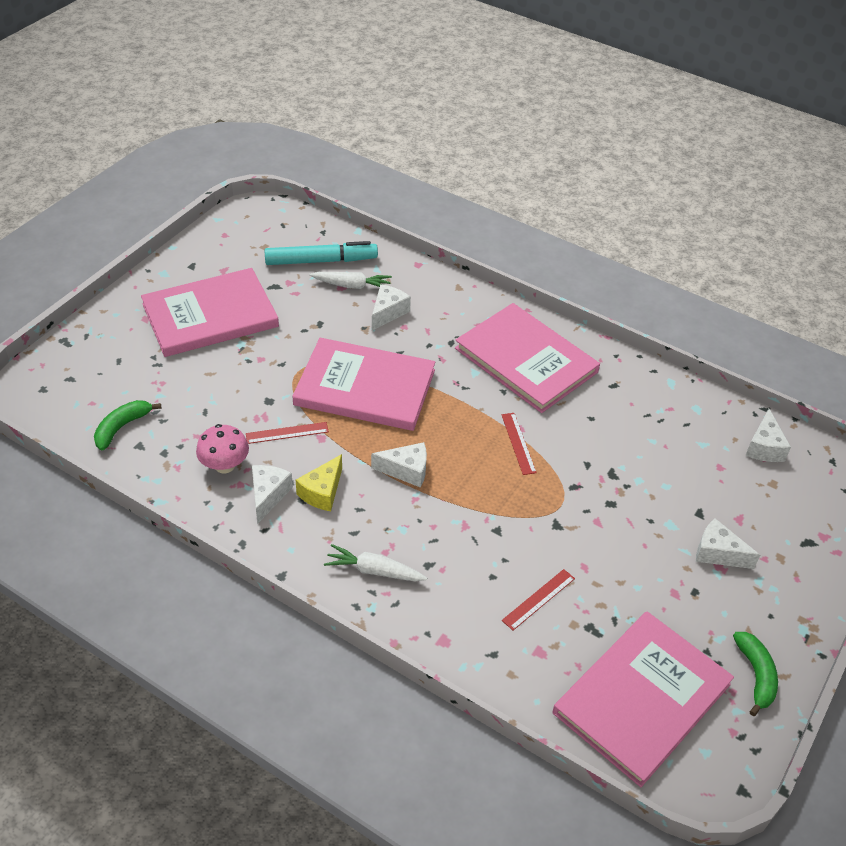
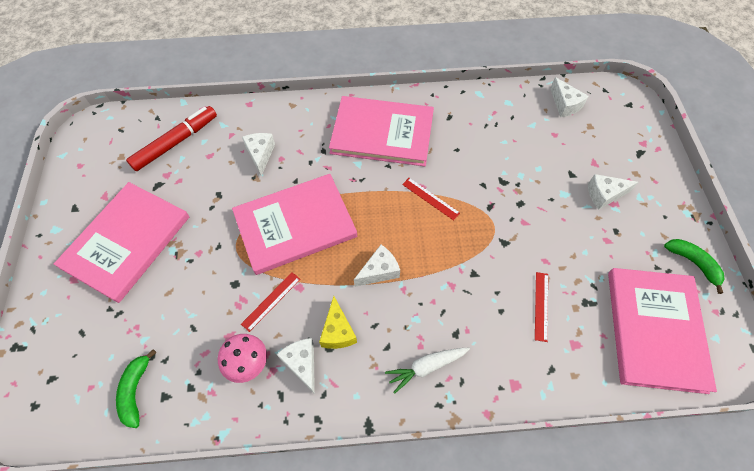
camera: 35 degrees left, 15 degrees up
(321, 261) = (176, 142): turquoise marker -> red marker
(352, 285) = (216, 149): white carrot -> none

